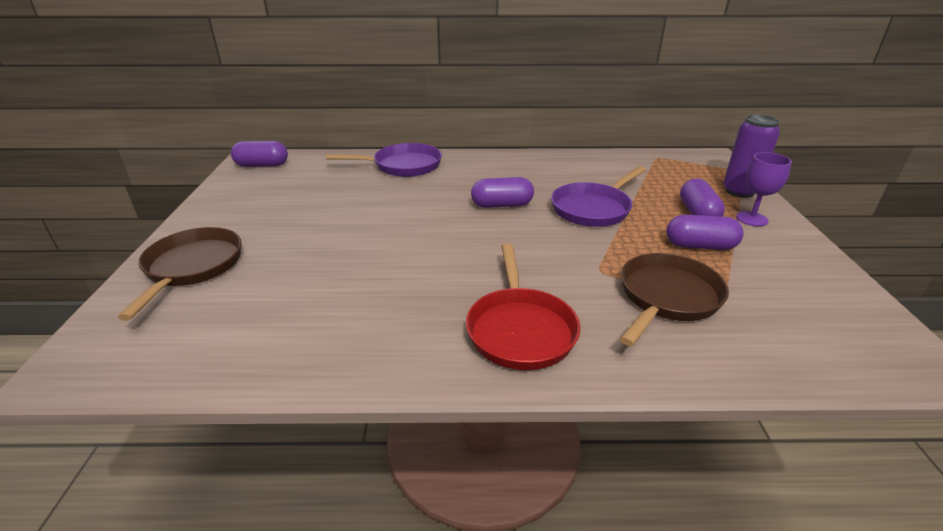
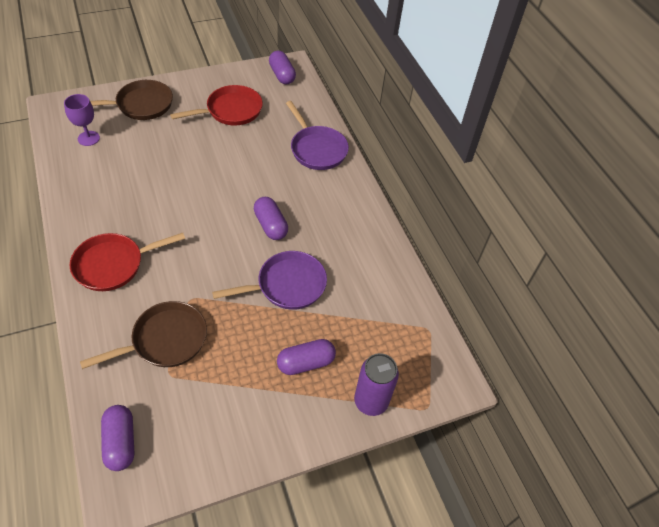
camera: 65 degrees right, 20 degrees up
(288, 202) = (231, 111): none -> red pan
(593, 209) = (287, 285): purple pan -> purple pan turned 135 degrees clockwise
(667, 298) = (165, 340): brown pan -> brown pan turned 45 degrees counterclockwise
(700, 246) = (246, 363): purple capsule -> purple capsule (120, 442)
(751, 219) = (312, 407): purple goblet -> purple goblet (88, 138)

